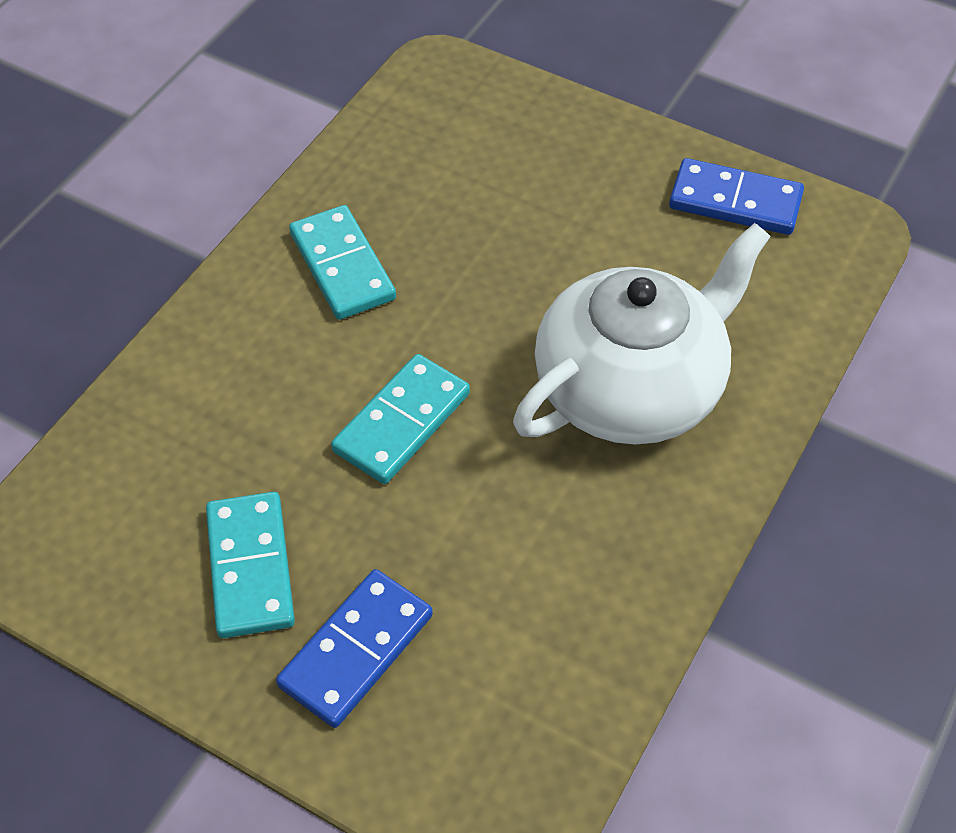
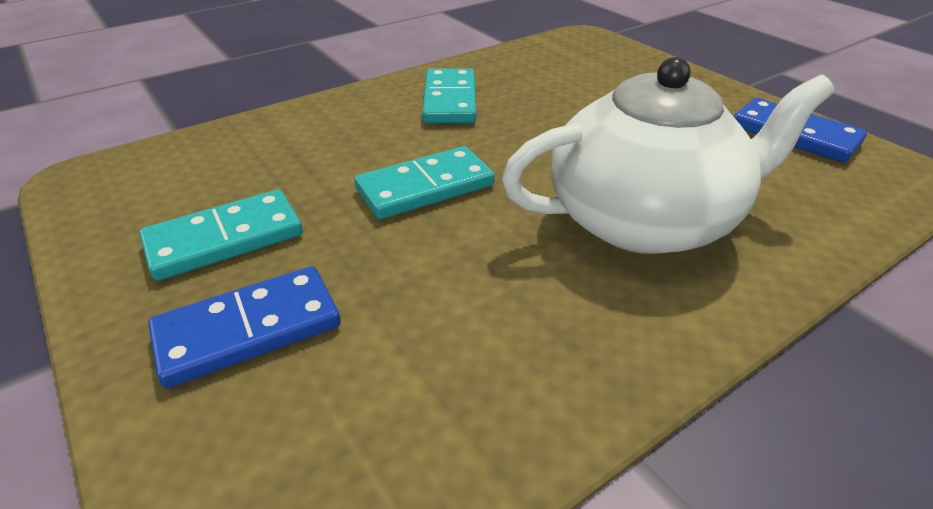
camera: 25 degrees right, 15 degrees down
(251, 567) = (225, 239): turquoise domino -> turquoise domino turned 45 degrees clockwise

